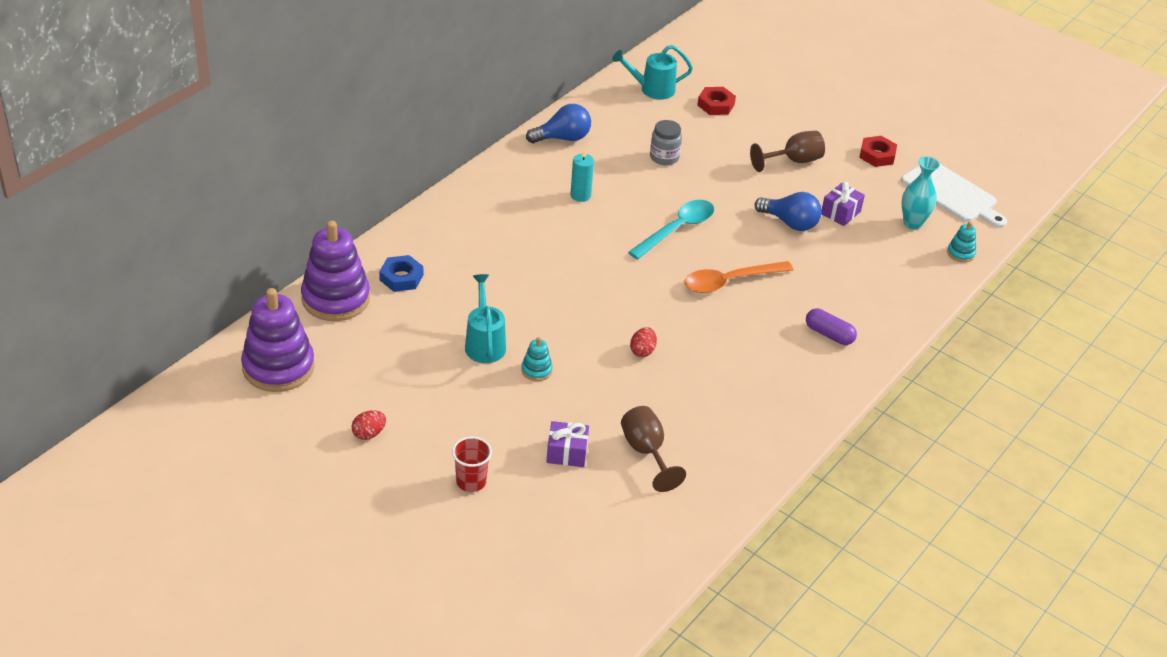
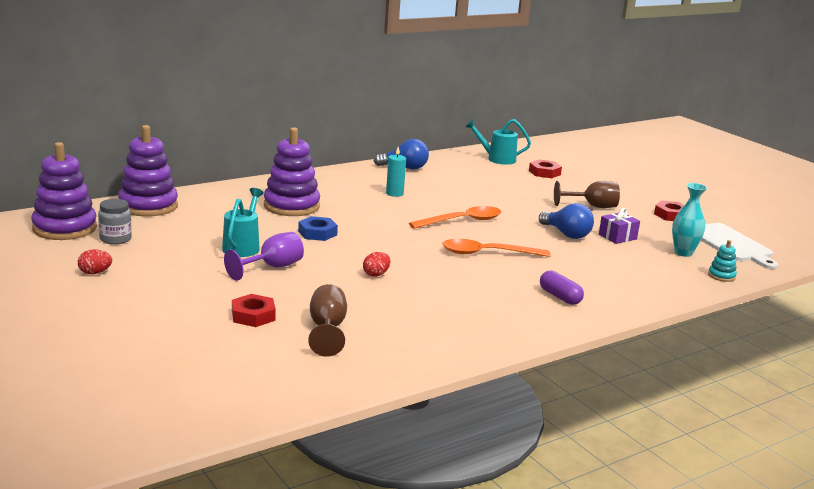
camera: 20 degrees right, 20 degrees down
(401, 277) = (210, 205): blue nut -> blue nut (317, 233)
(471, 481) = (151, 314): red cup -> none
(487, 253) = (291, 206): none -> purple stacking toy
(536, 370) = (272, 267): turquoise stacking toy -> purple goblet
(567, 453) = (253, 315): purple gift -> red nut
(664, 157) = (480, 188): grey jar -> grey jar (115, 239)
(677, 229) = (462, 221): turquoise spoon -> orange spoon

